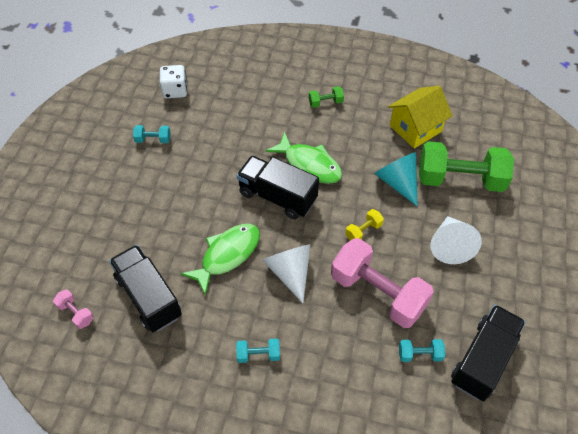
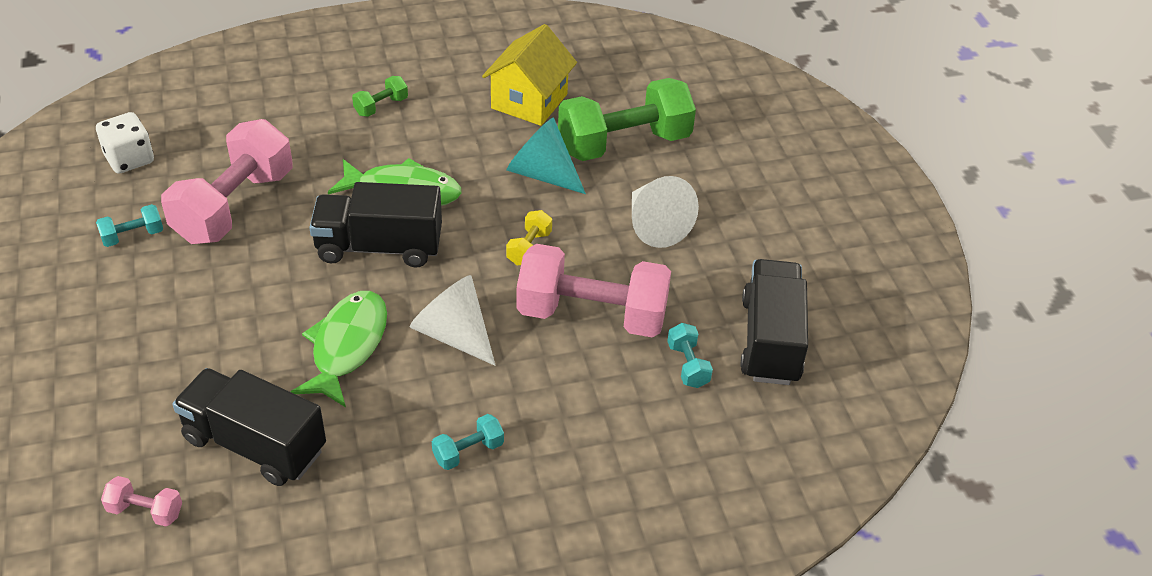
camera: 30 degrees left, 10 degrees down
(213, 140) = (234, 206): none -> pink dumbbell
(419, 354) = (688, 365): turquoise dumbbell -> turquoise dumbbell turned 75 degrees counterclockwise

